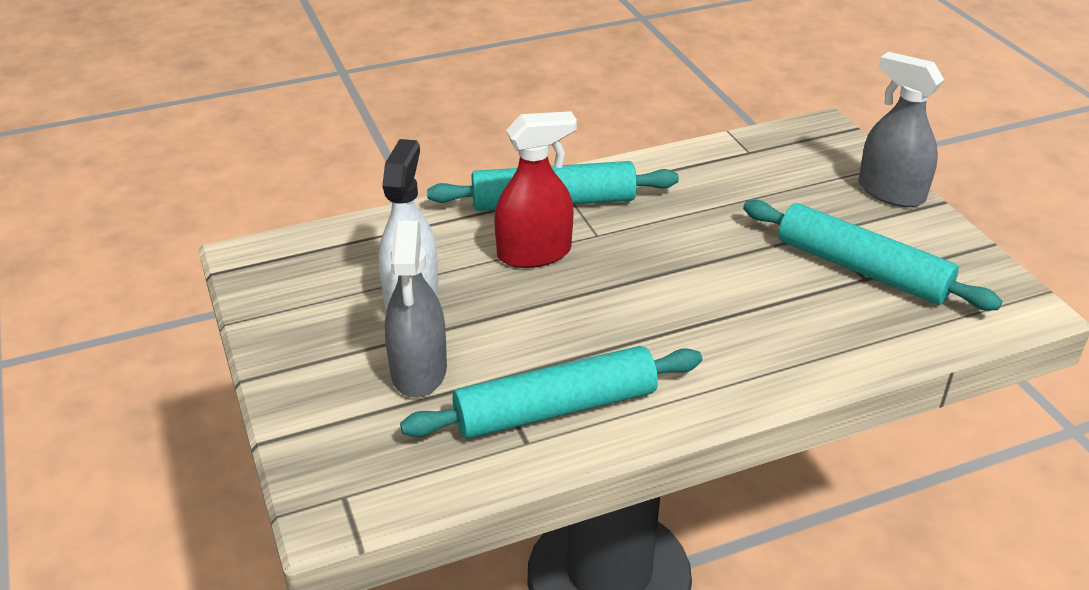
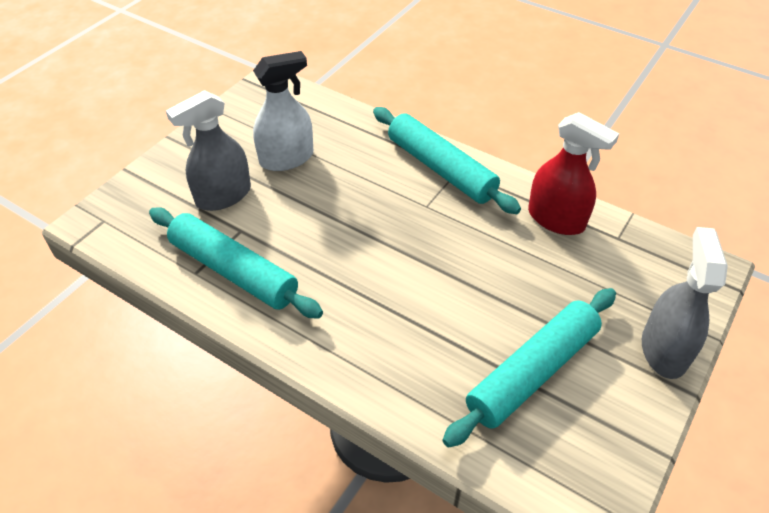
camera: 55 degrees right, 10 degrees up
(534, 253) = (377, 187): red spray bottle -> red spray bottle (556, 219)
(861, 269) = (532, 372): turquoise rolling pin -> turquoise rolling pin turned 45 degrees clockwise

